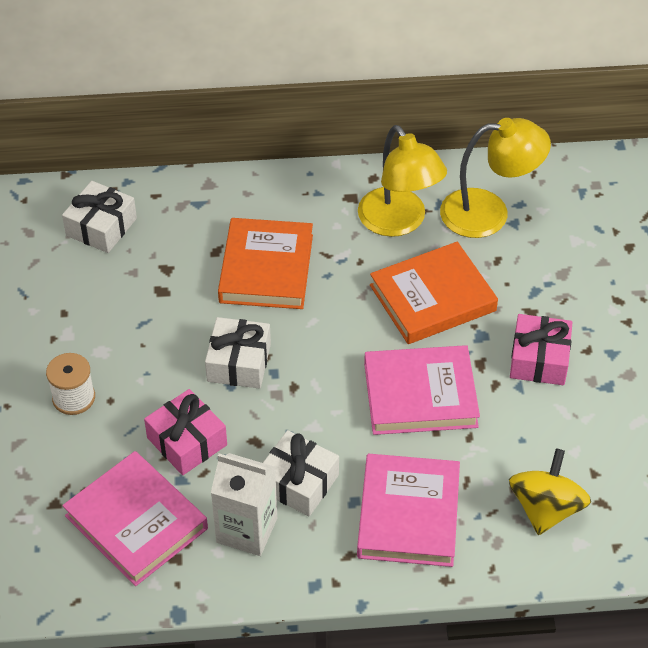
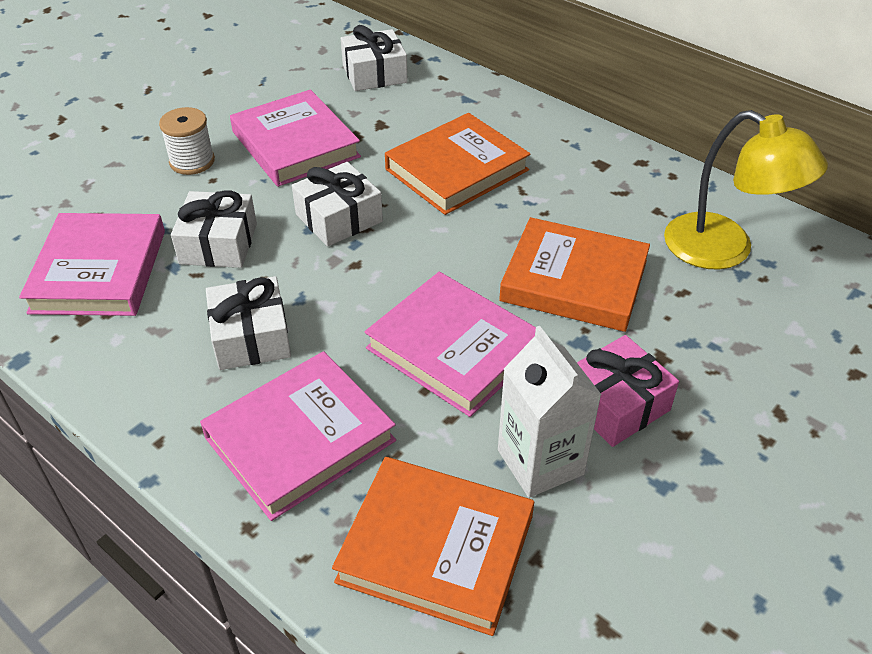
camera: 45 degrees right, 5 degrees down
(129, 329) = (295, 144): none -> pink book
(187, 441) = (218, 244): pink gift -> white gift
(247, 530) = (160, 340): white carton -> white carton (540, 462)
(399, 222) = (621, 206): yellow lamp -> none
(545, 508) = (436, 548): yellow spinning top -> orange book

